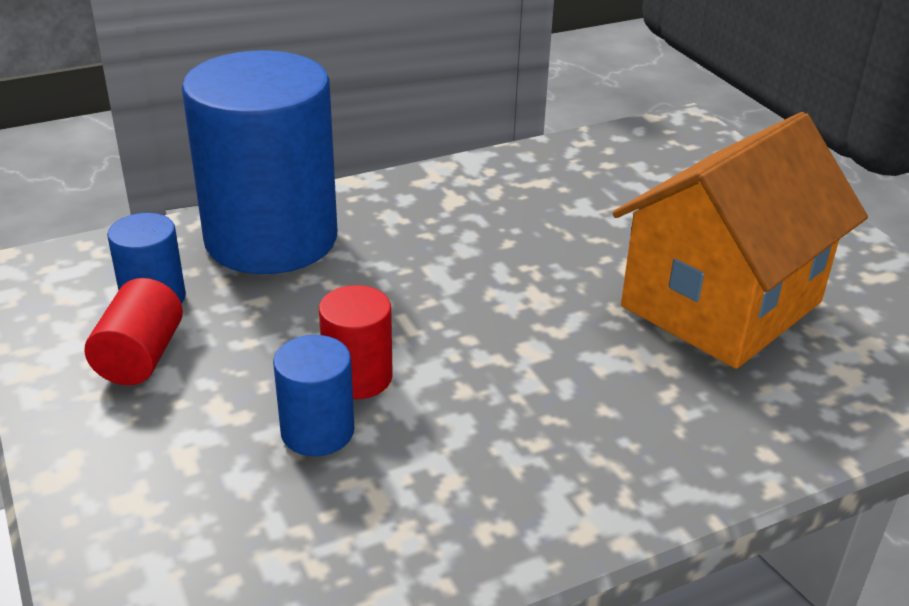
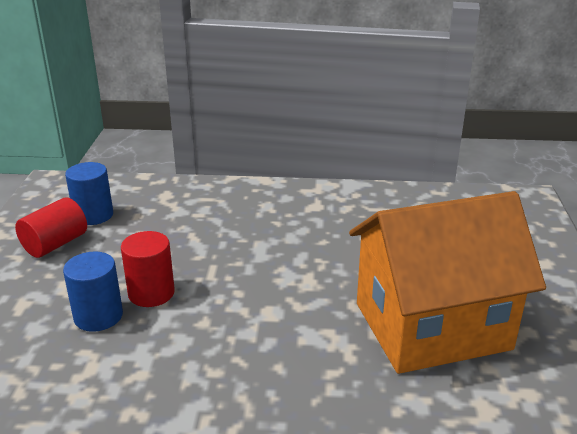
camera: 30 degrees right, 5 degrees down
(271, 238) = (186, 200): blue cylinder -> none

